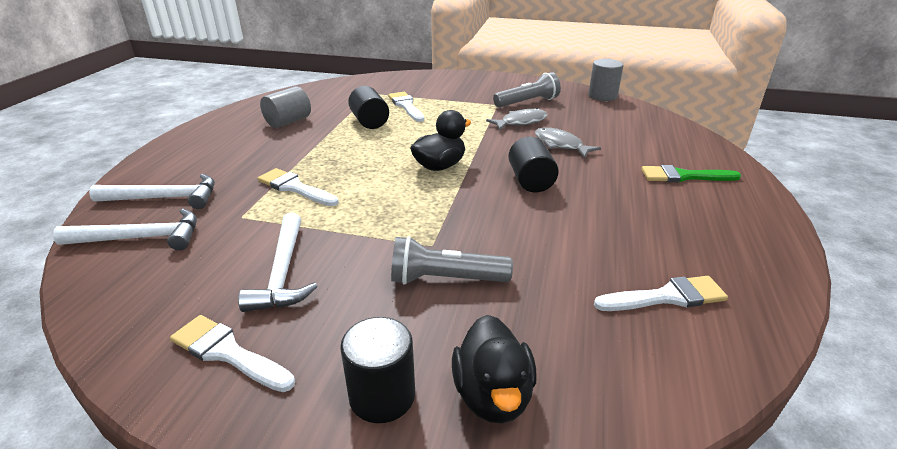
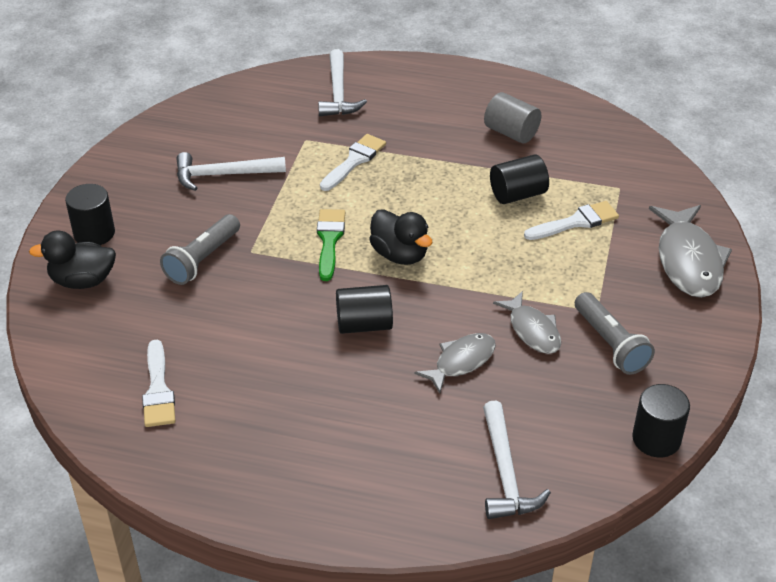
camera: 90 degrees right, 10 degrees up
(141, 238) = (277, 98): white hammer -> white hammer (505, 473)
(228, 353) = (144, 166): white brush -> none
(445, 279) = (202, 259): grey flashlight -> grey flashlight turned 150 degrees counterclockwise
(448, 81) = (688, 261): none -> grey fish
(602, 96) = (656, 439): grey cylinder -> black cylinder
(683, 176) = (374, 465): green brush -> green brush (329, 240)

